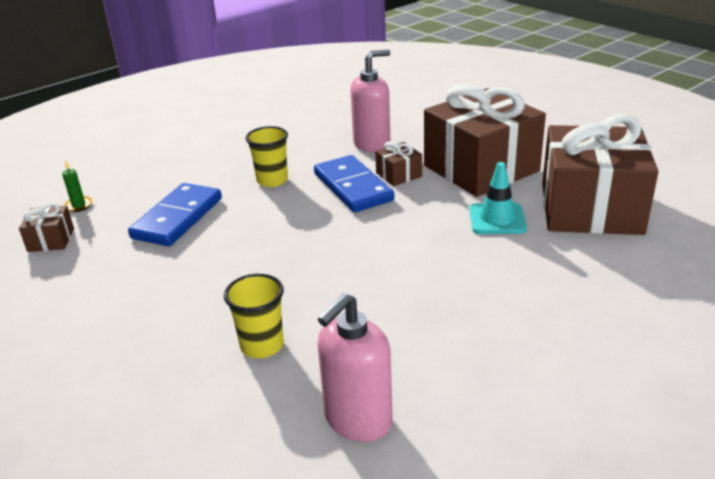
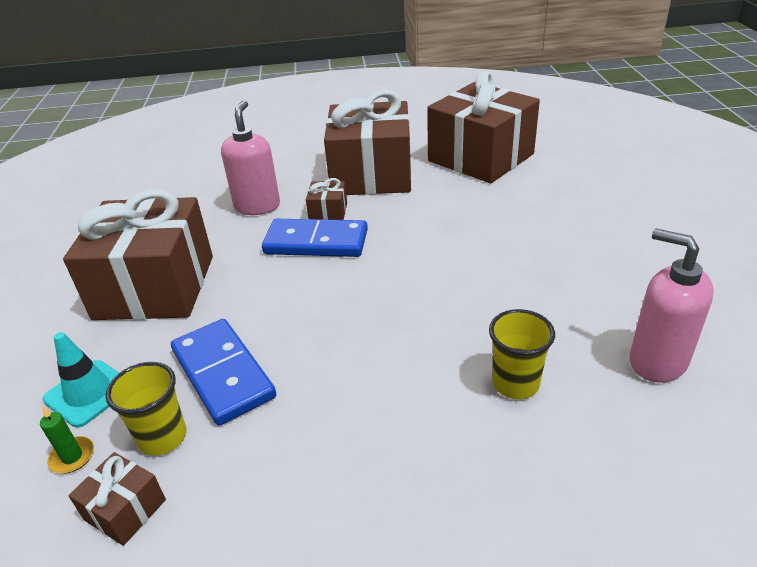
camera: 55 degrees left, 5 degrees up
(240, 155) = (155, 287): none -> brown gift
(272, 180) = (237, 283): yellow cup -> yellow cup (162, 437)
(357, 420) = (657, 361): pink soap dispenser -> pink soap dispenser turned 150 degrees clockwise
(497, 219) = (451, 196): turquoise traffic cone -> turquoise traffic cone (88, 393)

